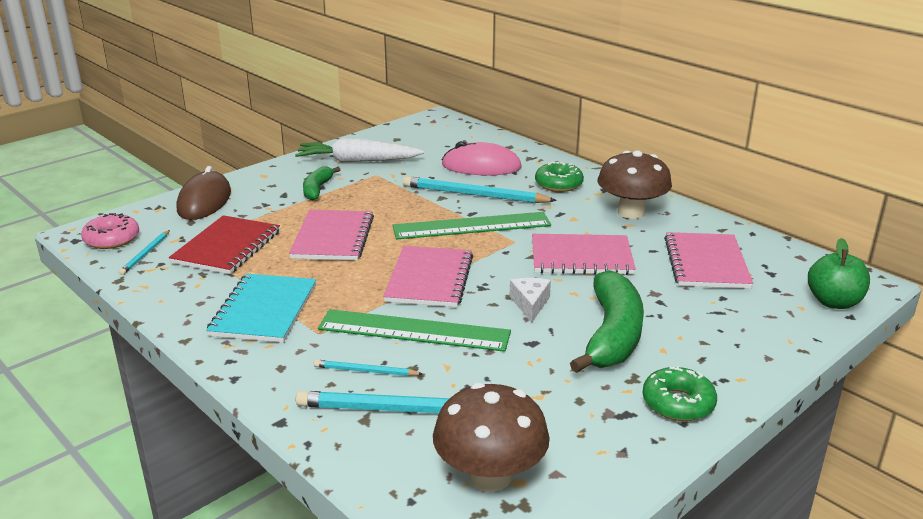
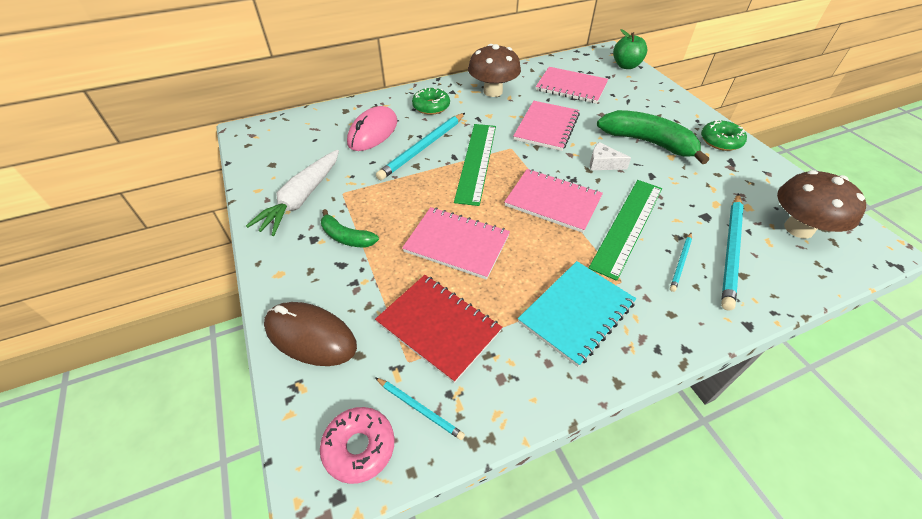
camera: 70 degrees left, 20 degrees up
(264, 310) = (576, 312): turquoise notebook -> turquoise notebook turned 75 degrees counterclockwise

